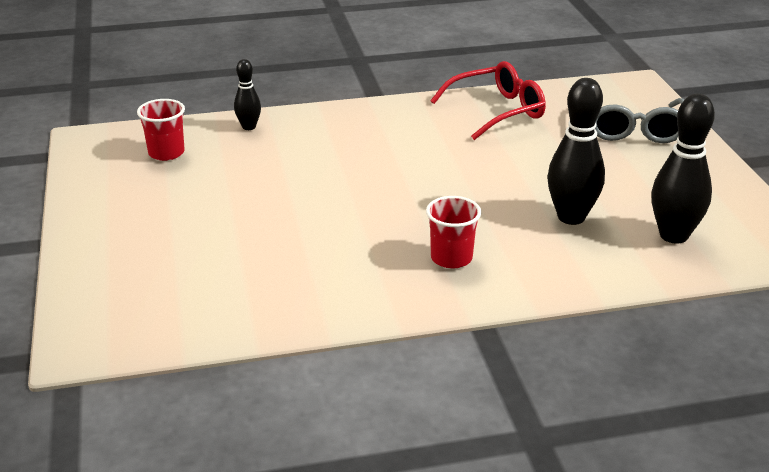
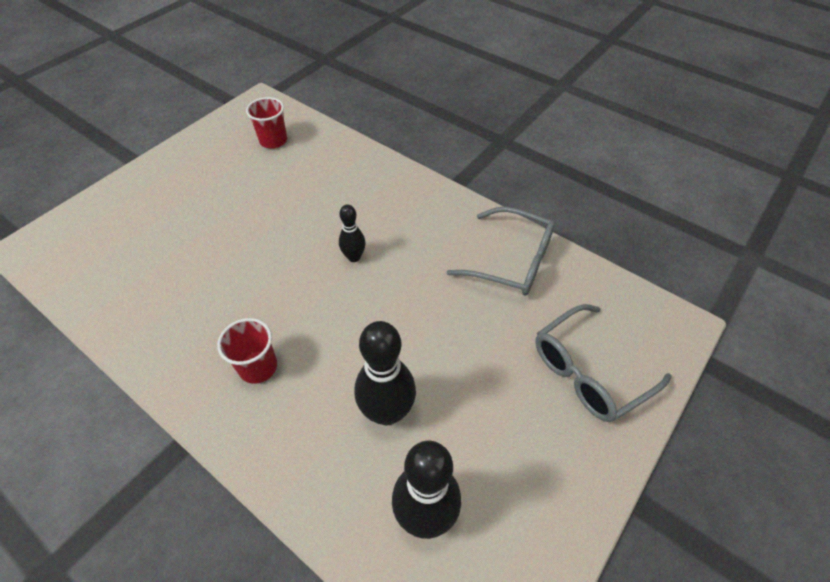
camera: 50 degrees right, 20 degrees up
(249, 127) = (342, 152): black bowling pin -> black bowling pin (354, 257)
(497, 111) = (511, 261): red glasses -> grey glasses

